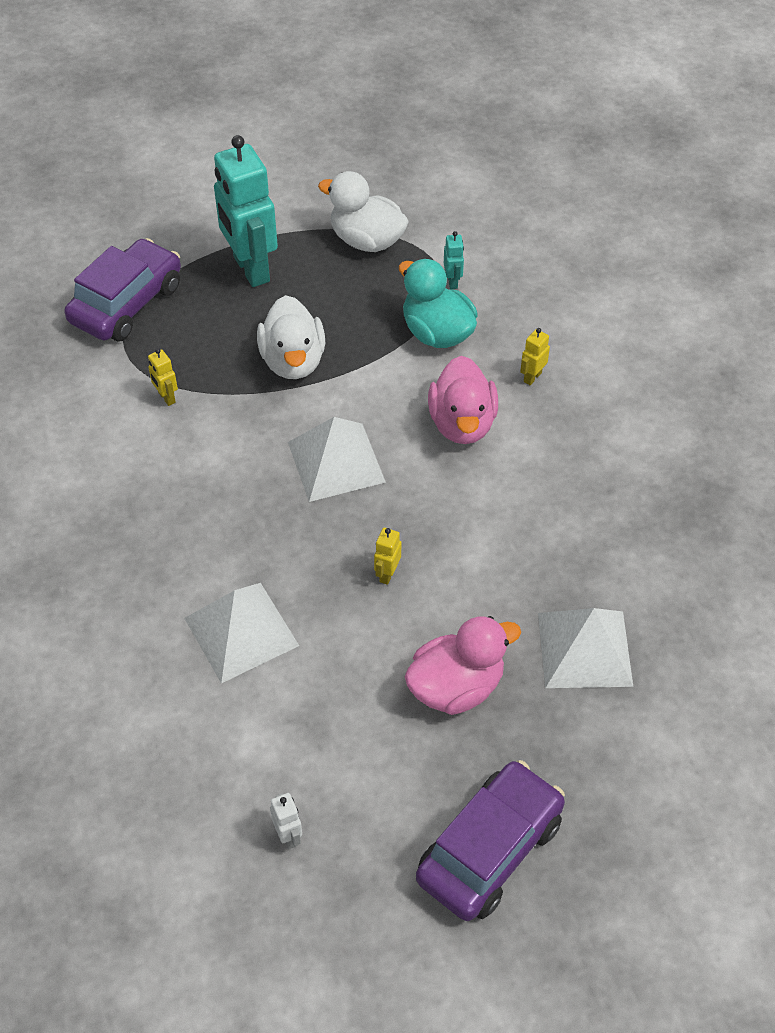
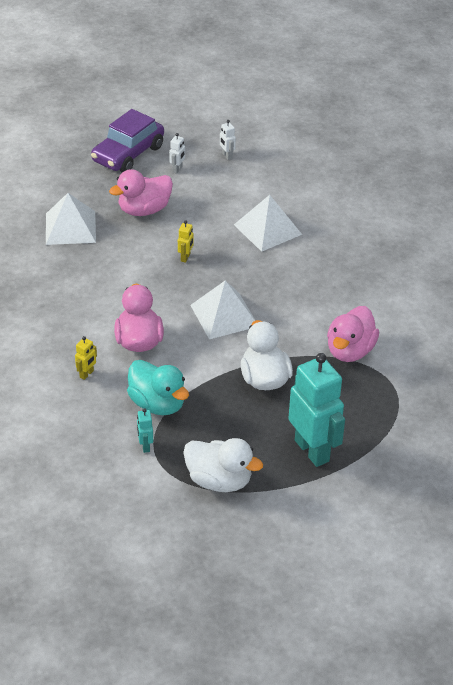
camera: 175 degrees right, 10 degrees down
(127, 303) = (402, 418): purple car -> none
(166, 397) = (350, 351): yellow robot -> pink duck
(391, 798) = (177, 169): none -> white robot

